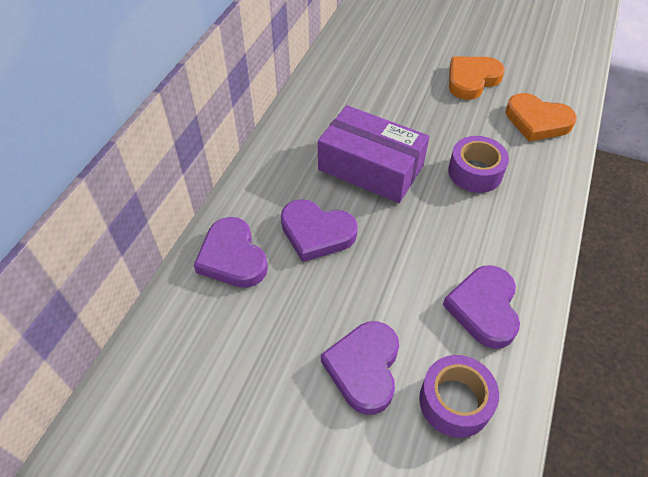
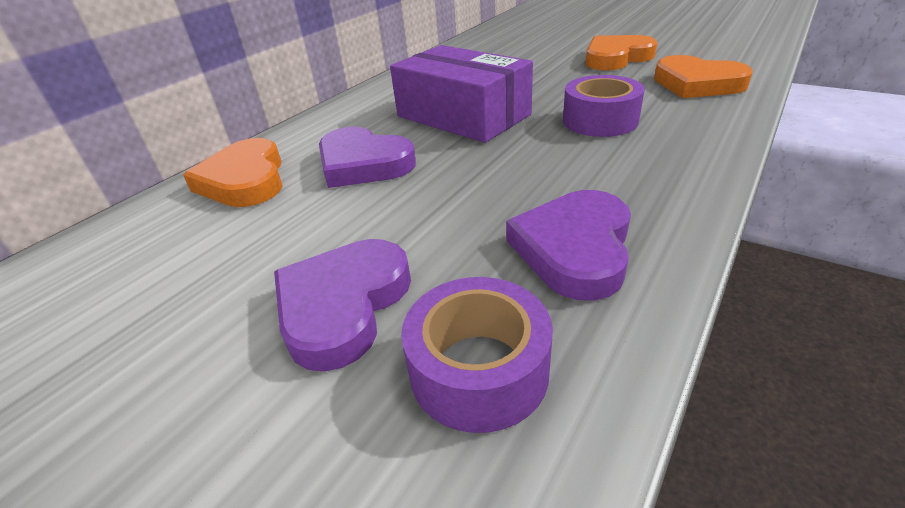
camera: 15 degrees right, 15 degrees down
(232, 257) = (245, 180): purple heart -> orange heart

